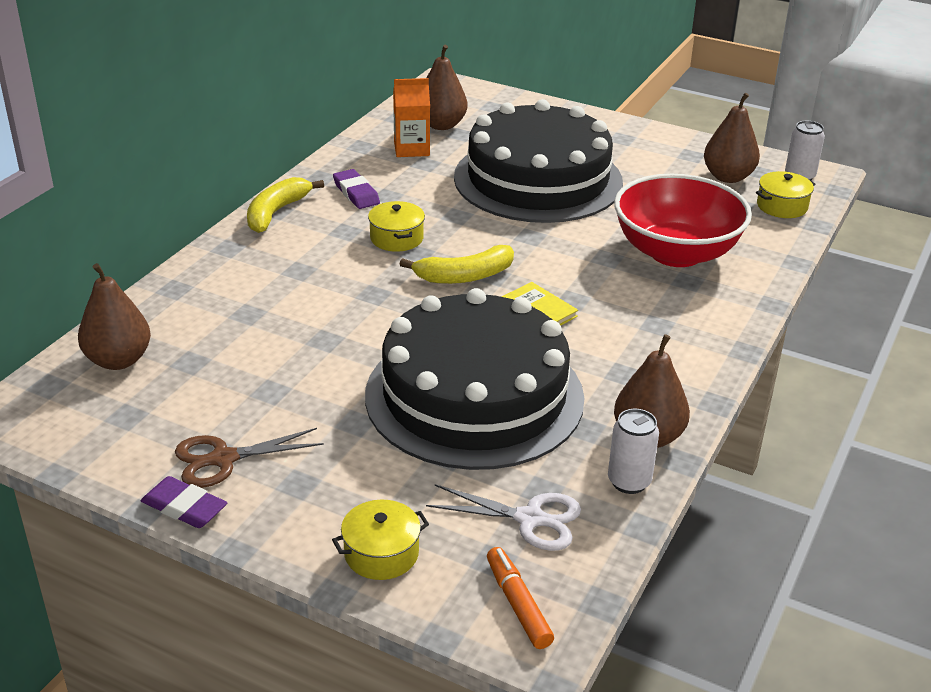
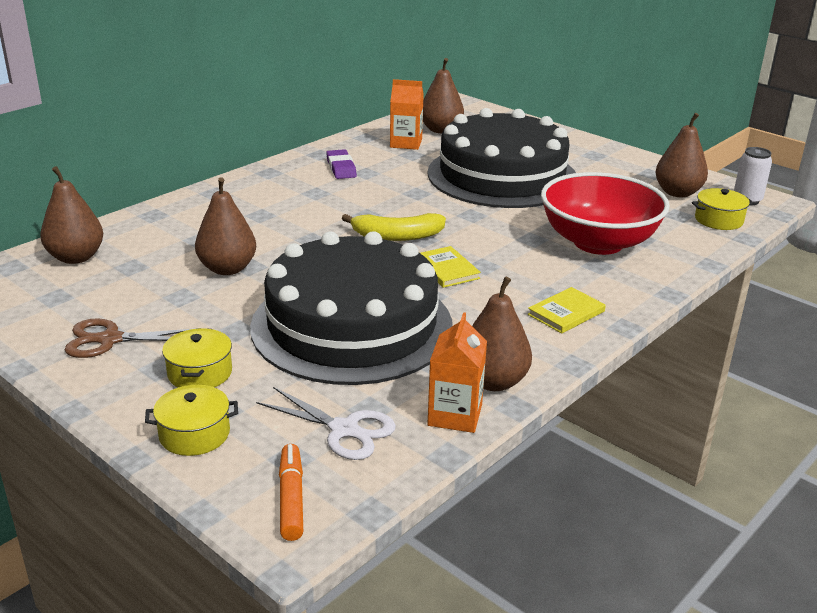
camera: 15 degrees right, 5 degrees down
(184, 507) = (54, 370): purple eraser -> none
(276, 212) = (268, 173): yellow banana -> none
(302, 347) = (227, 269): none -> brown pear
(396, 238) = (355, 202): yellow pot -> yellow pot (200, 373)
(629, 482) = (455, 415): white can -> orange carton
(682, 344) = (566, 313): none -> yellow book

